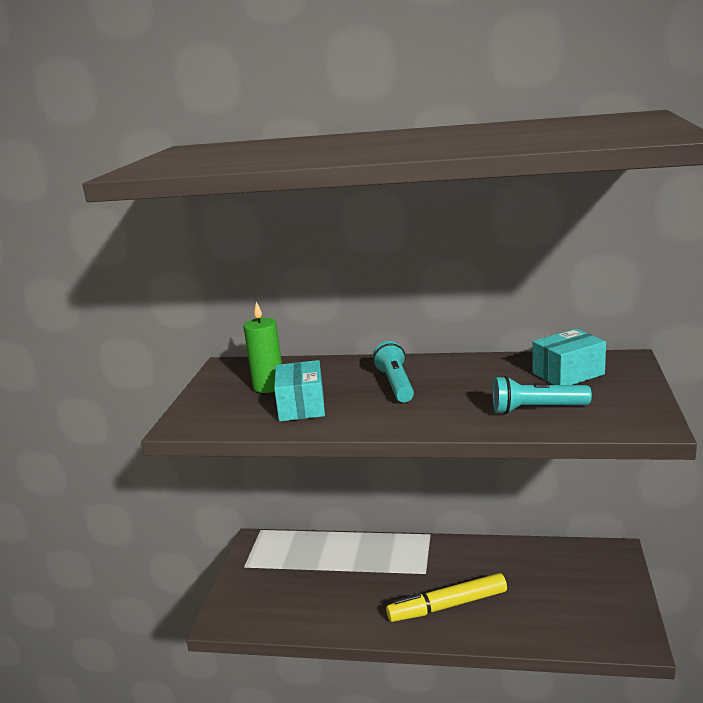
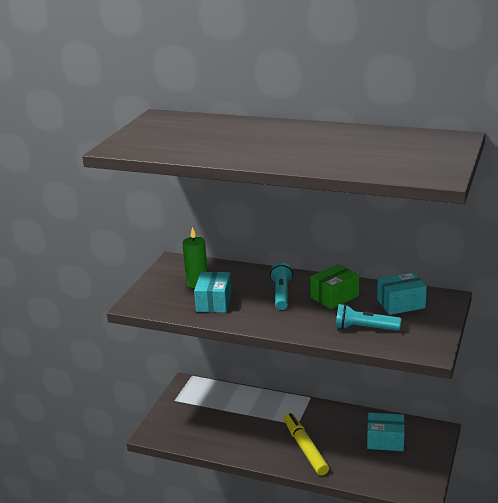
camera: 10 degrees right, 5 degrees up
(448, 605) = (305, 449): yellow marker -> yellow marker turned 75 degrees clockwise
(472, 377) = (334, 297): none -> green box
(552, 576) = (385, 440): none -> turquoise box

